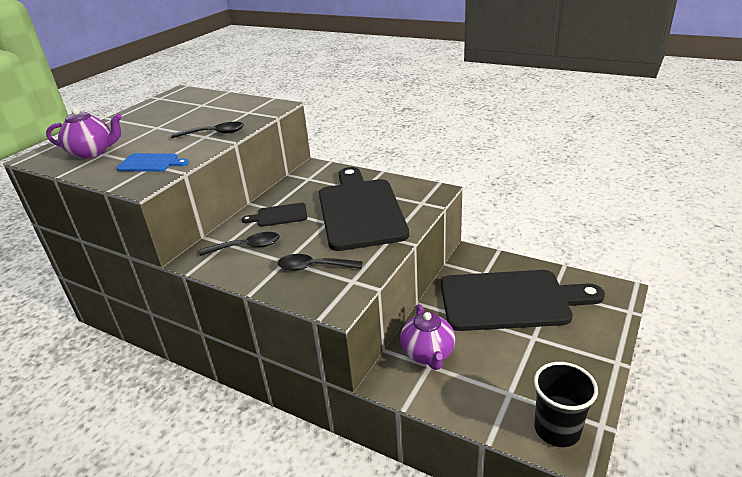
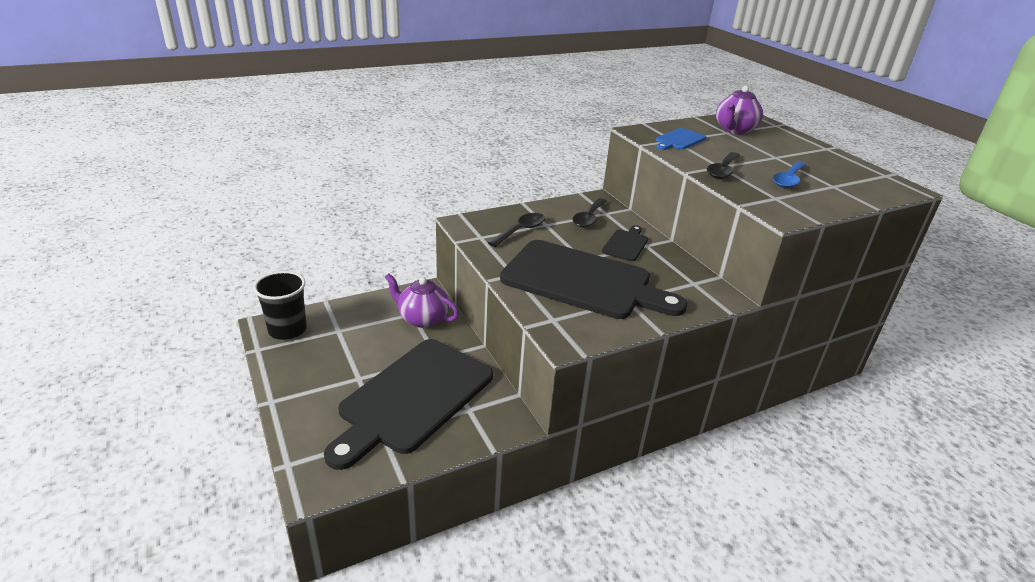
camera: 120 degrees right, 0 degrees up
(207, 115) = (788, 180): none -> blue spoon

